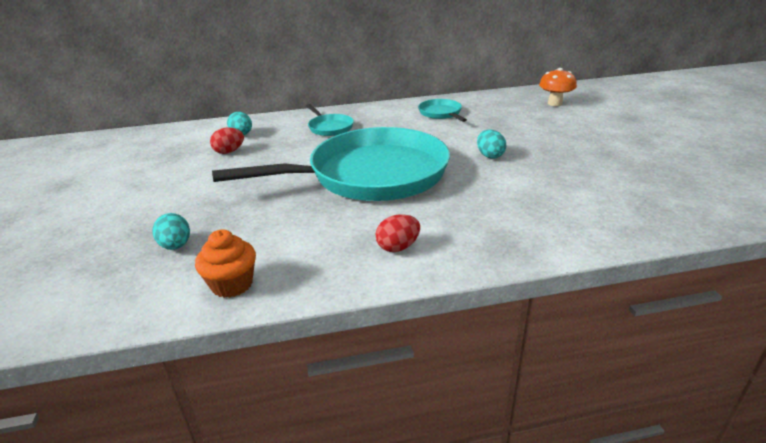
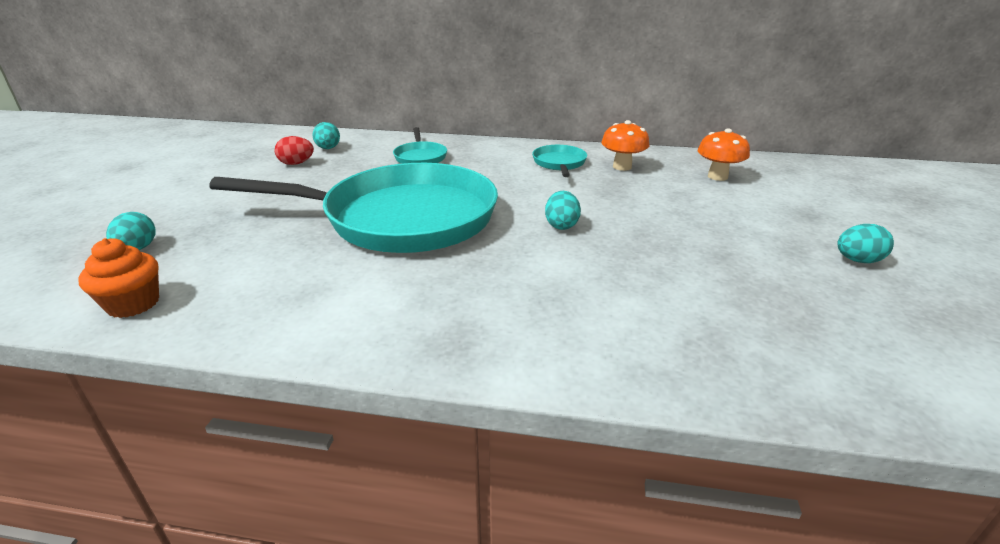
camera: 20 degrees right, 0 degrees up
(398, 247) = (333, 310): red egg -> none
(487, 108) = (622, 167): none -> orange mushroom
(681, 140) = (857, 260): none -> turquoise egg

